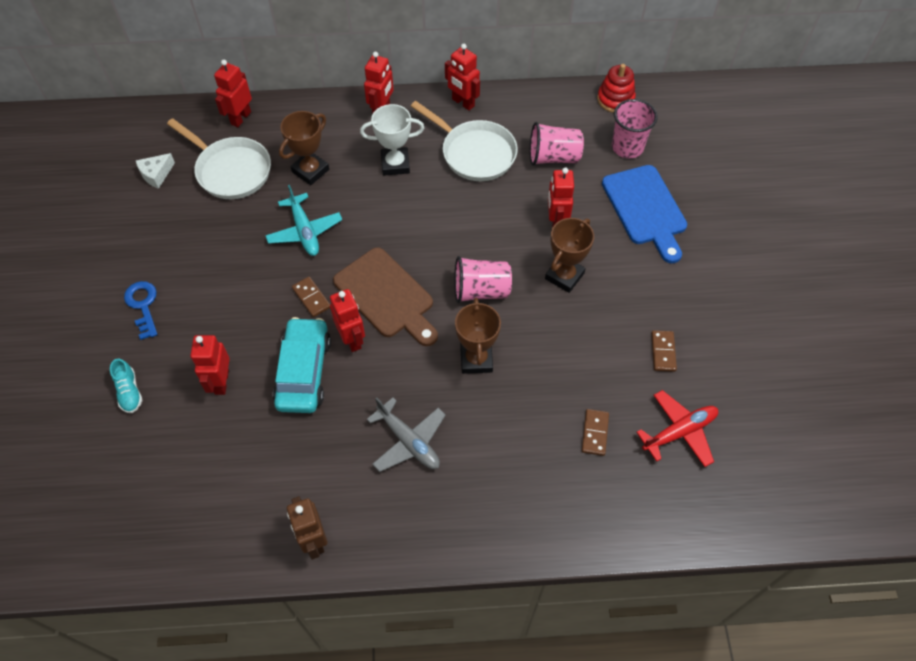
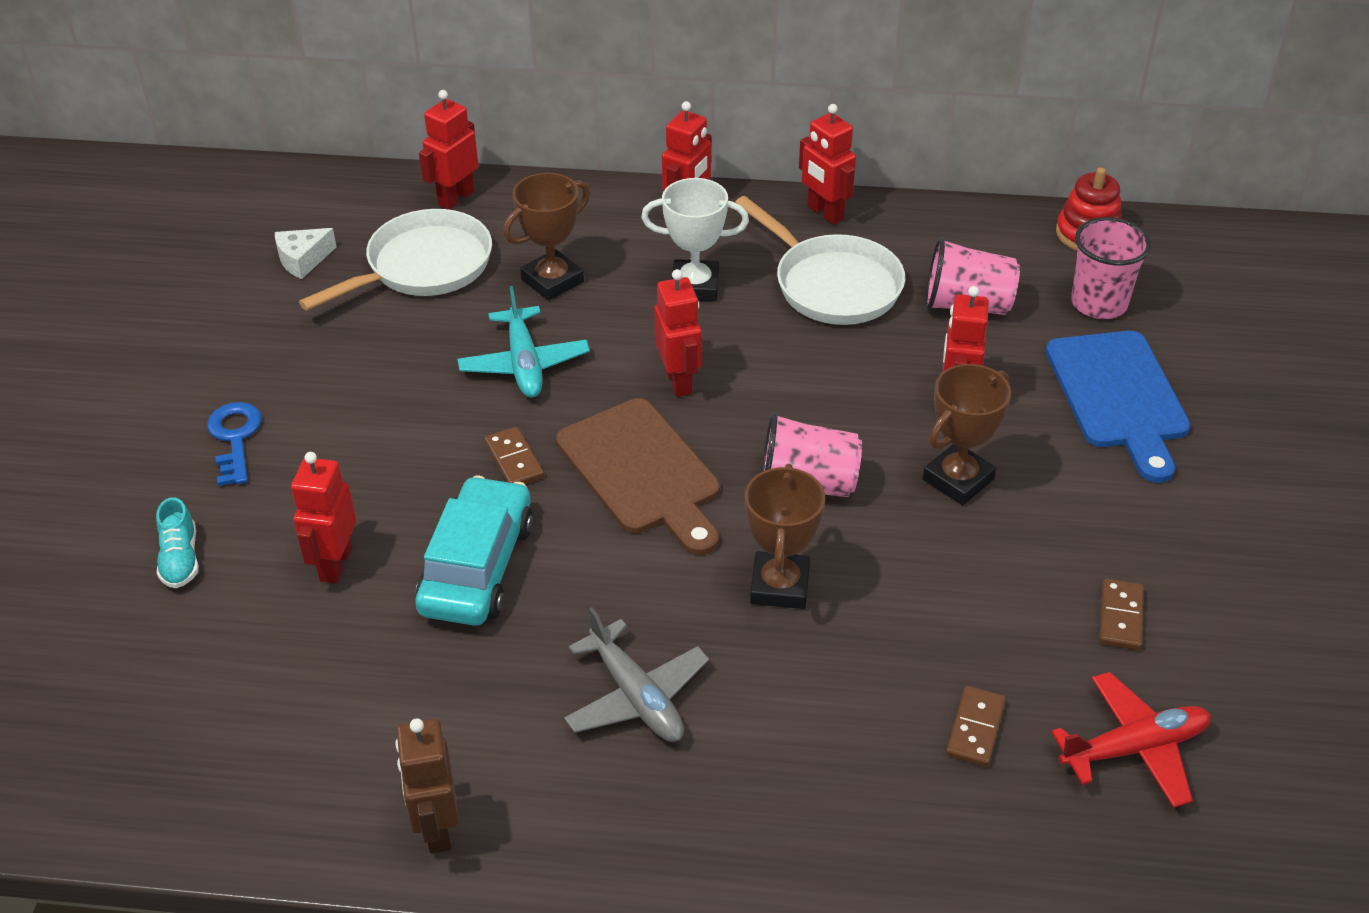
camera: 10 degrees right, 15 degrees down
(231, 170) = (423, 267): white pan -> white pan turned 90 degrees counterclockwise
(352, 339) = (570, 529): red robot -> red robot (679, 381)

